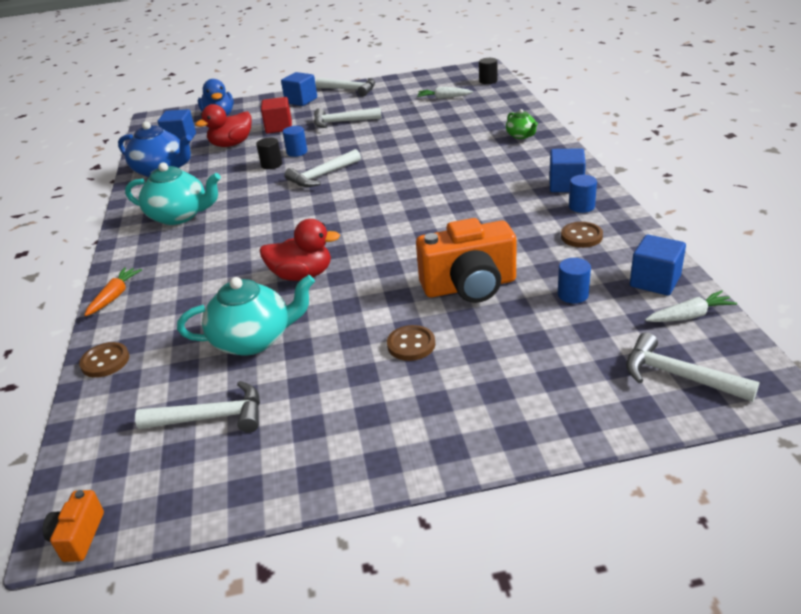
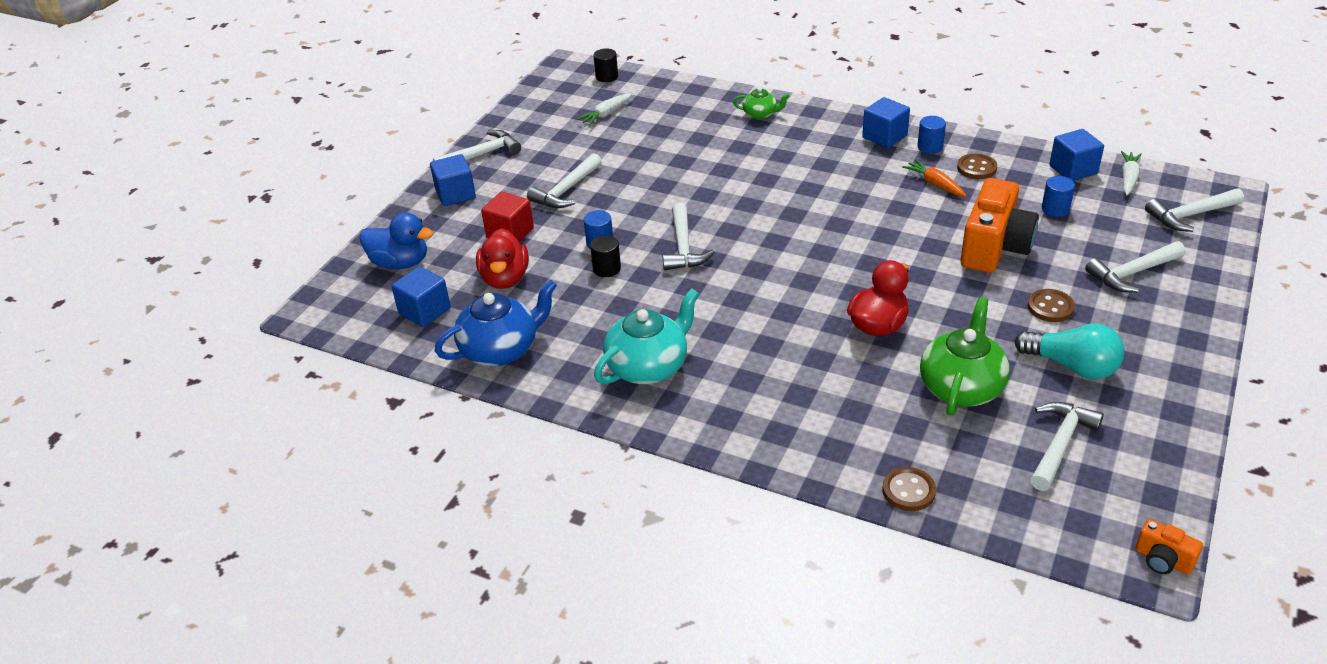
camera: 55 degrees left, 5 degrees up
(114, 296) = (783, 457): orange carrot -> orange carrot (935, 184)
(253, 340) = (961, 387): turquoise teapot -> green teapot
(332, 386) = (1072, 366): none -> turquoise light bulb
(520, 372) = (1132, 273): none -> white hammer

